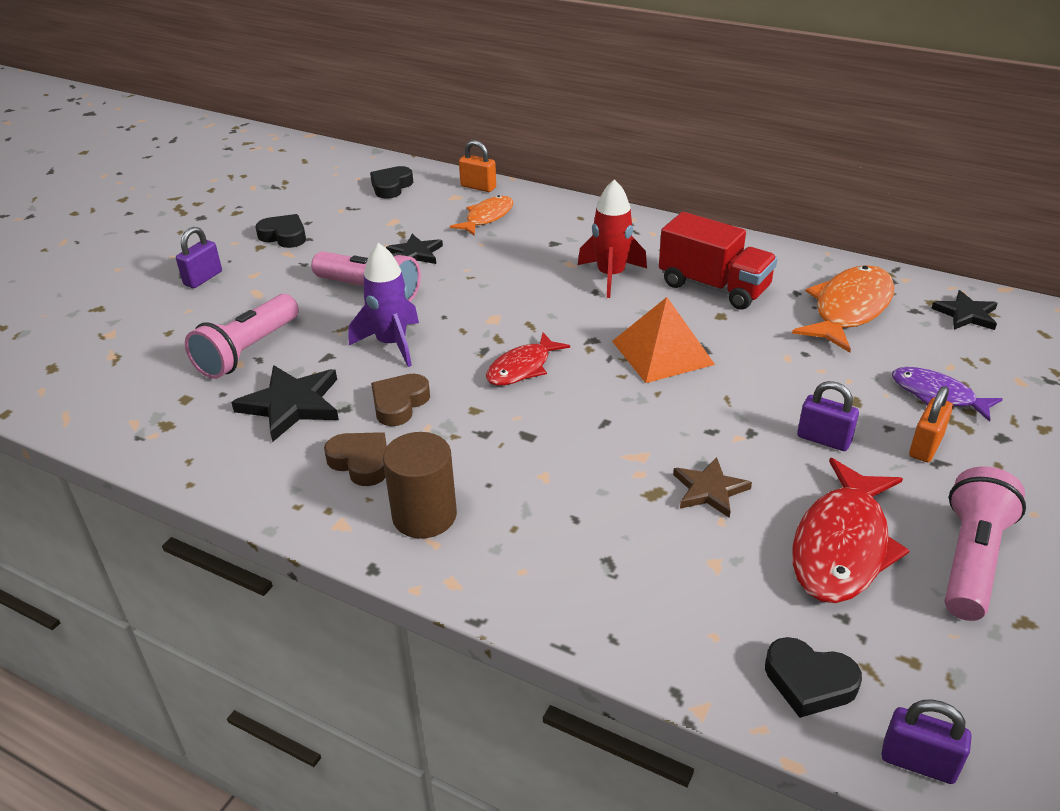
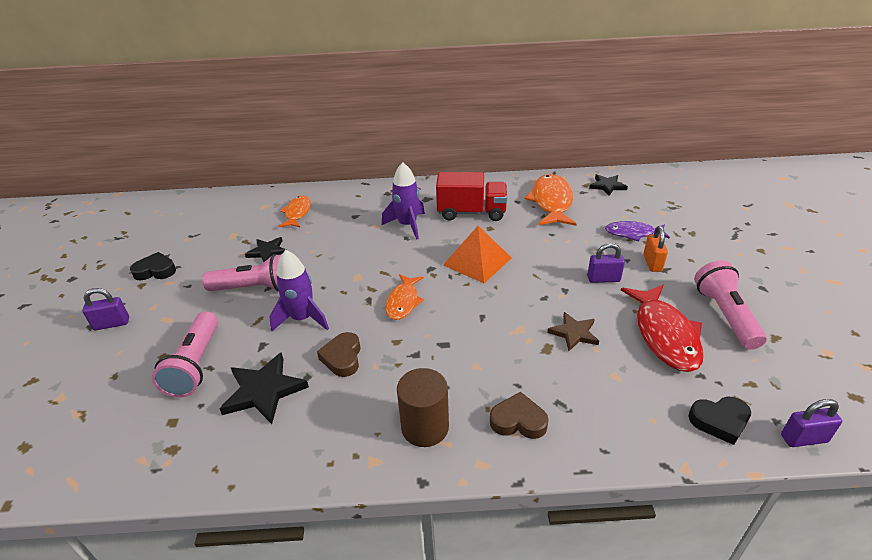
camera: 30 degrees left, 0 degrees up
(203, 278) = (112, 324): purple padlock -> purple padlock turned 75 degrees clockwise
(361, 462) = (350, 410): brown heart -> brown heart (518, 421)
(391, 186) = (211, 212): black heart -> none
(478, 187) = (274, 195): orange padlock -> none
(522, 368) = (403, 302): red fish -> orange fish
(610, 276) = (407, 225): red rocket -> purple rocket

